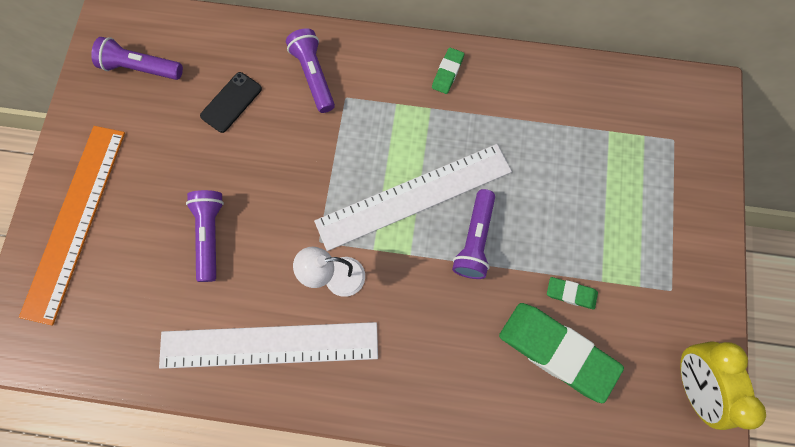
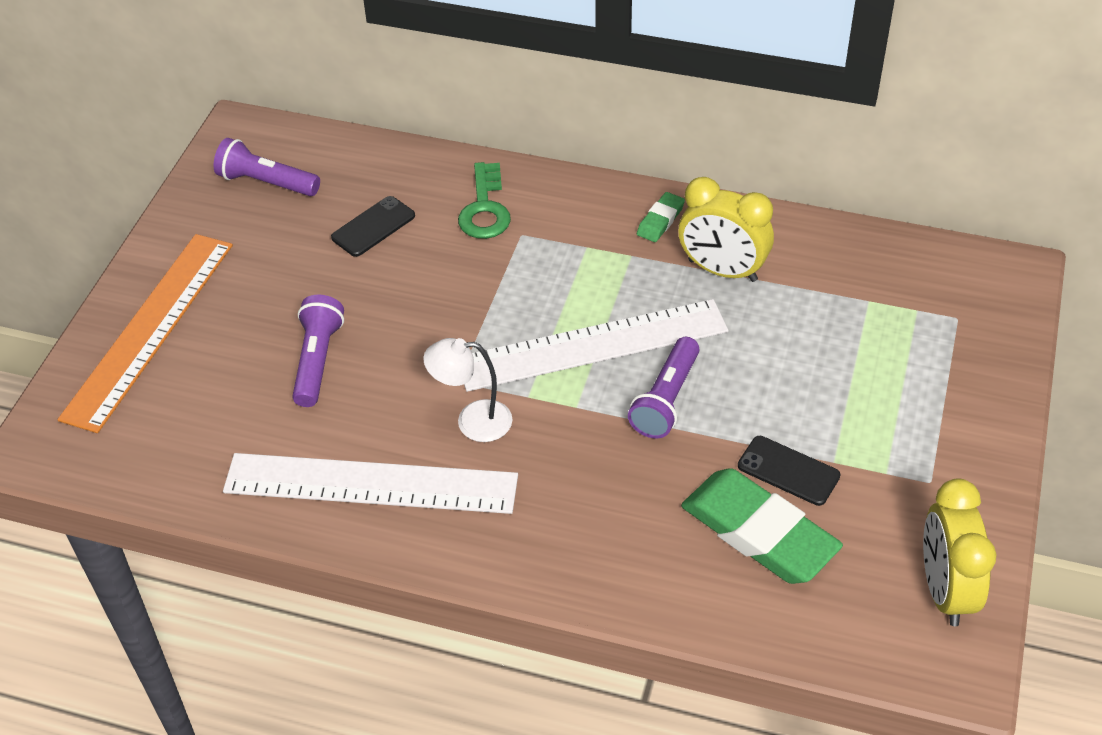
camera: 10 degrees right, 25 degrees down
(314, 75) = (484, 209): purple flashlight -> green key
(499, 115) = (722, 270): none -> yellow clock
(571, 294) = (788, 471): green eraser -> black phone

